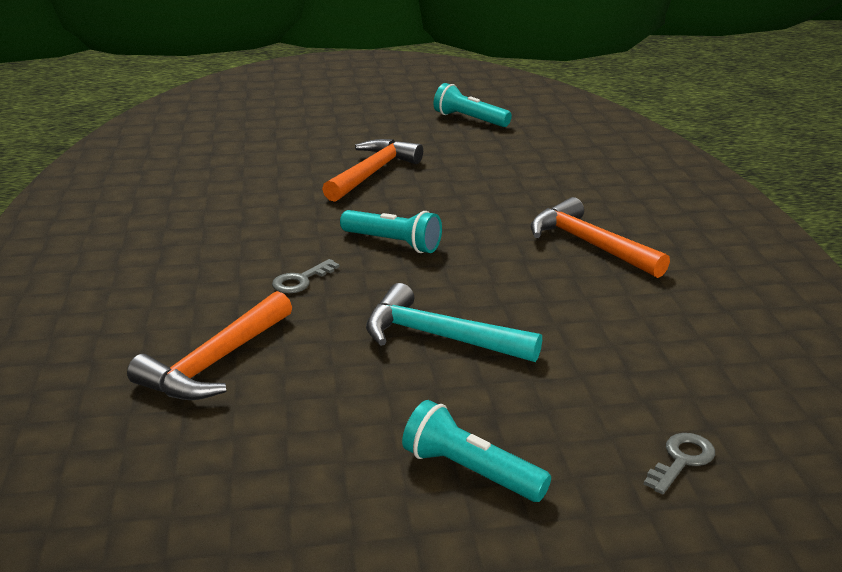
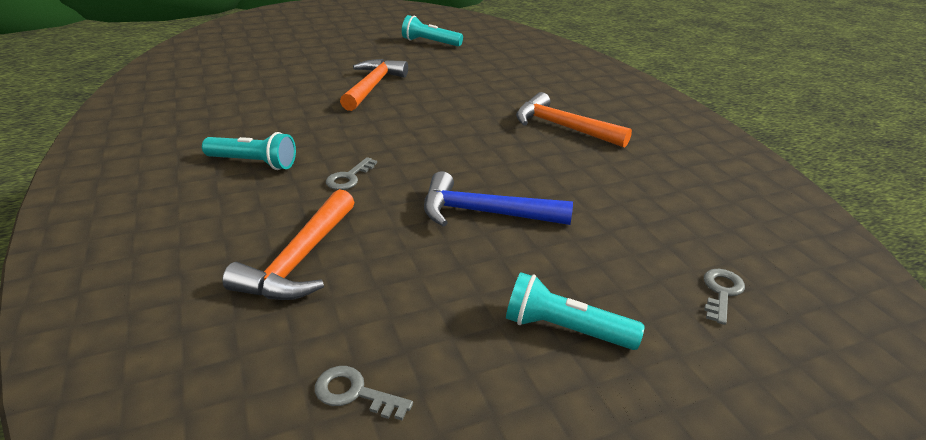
camera: 15 degrees left, 5 degrees up
(222, 497) = (354, 393): none -> grey key
(393, 243) = (413, 139): turquoise flashlight -> turquoise flashlight (253, 163)
(440, 337) = (485, 213): turquoise hammer -> blue hammer

